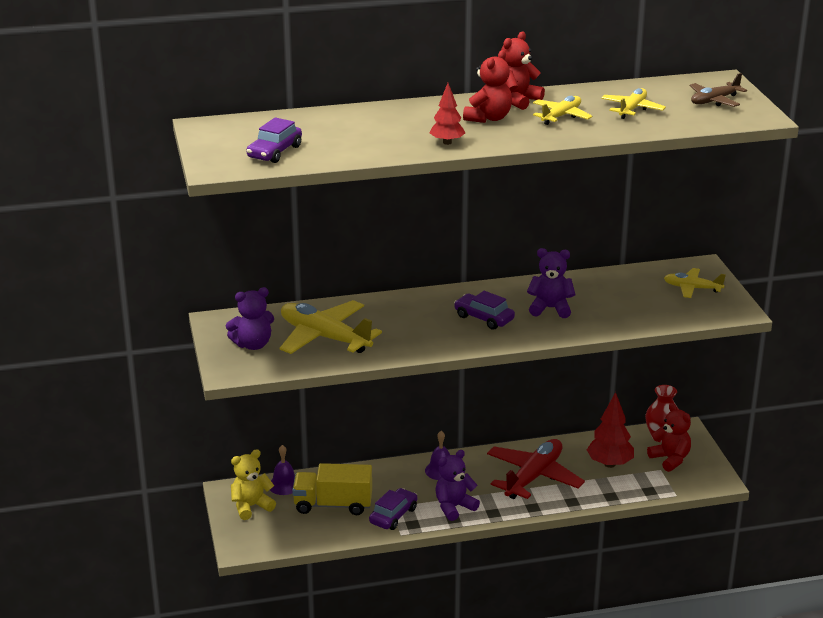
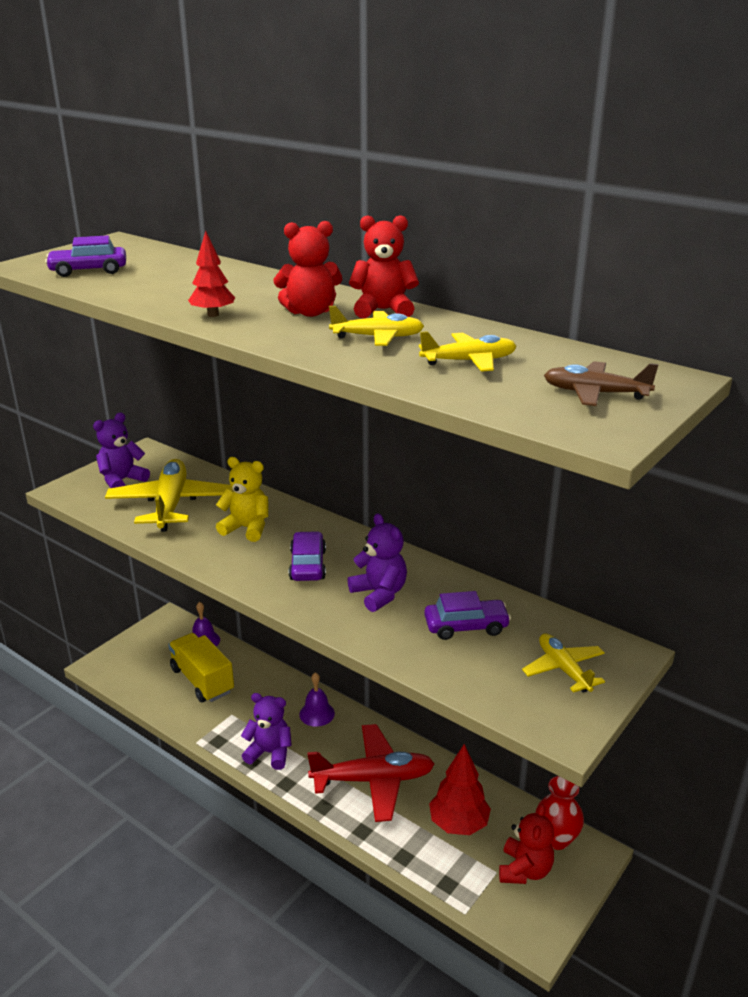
camera: 50 degrees right, 0 degrees up
(251, 506) = (158, 641): yellow teddy bear -> yellow teddy bear (247, 528)
(253, 345) = (122, 481): purple teddy bear -> purple teddy bear turned 105 degrees clockwise
(393, 515) = (220, 722): purple car -> purple car (466, 626)

